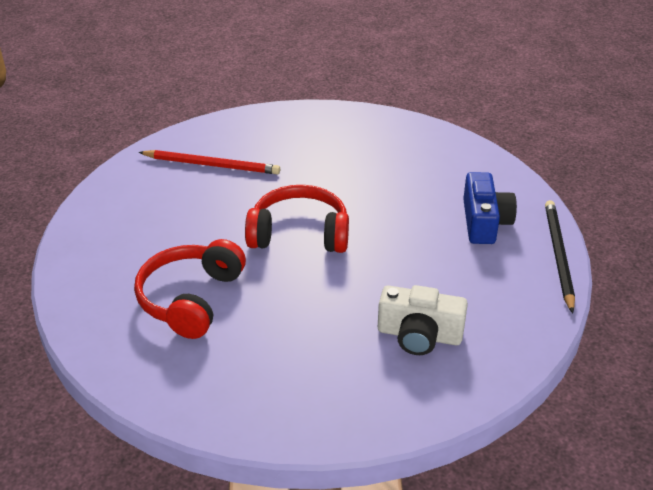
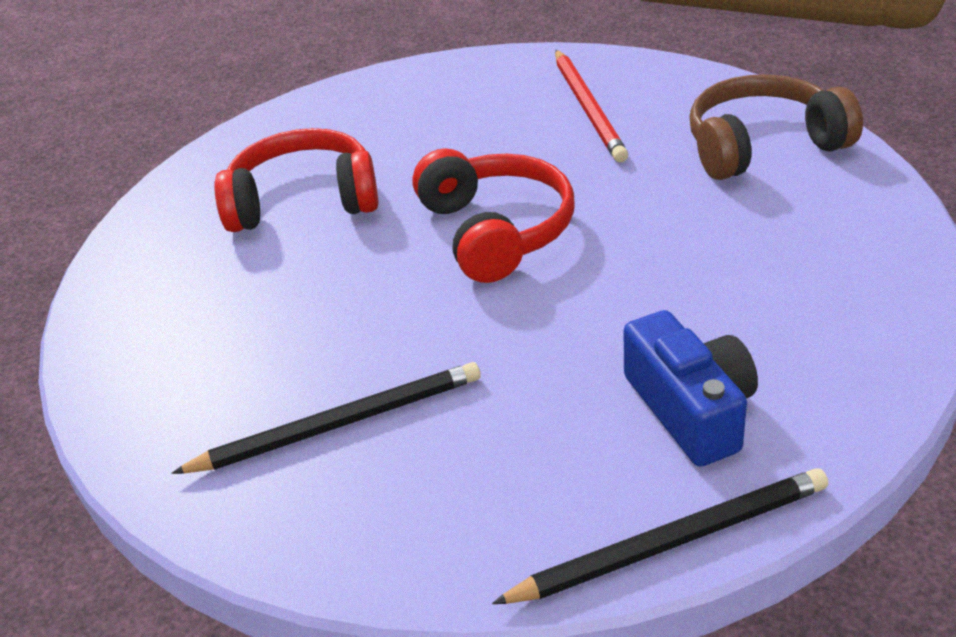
camera: 70 degrees right, 0 degrees up
(309, 130) = (763, 146): none -> brown headphones
(419, 335) = (339, 424): white camera -> black pencil
(484, 222) = (691, 409): blue camera -> blue camera turned 90 degrees counterclockwise

